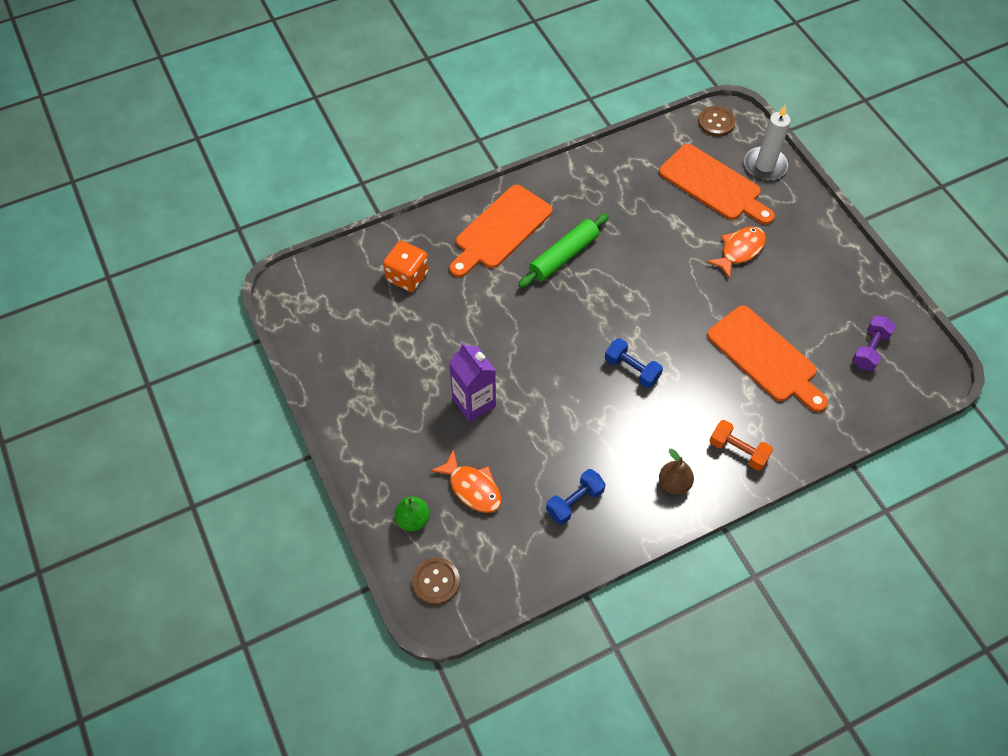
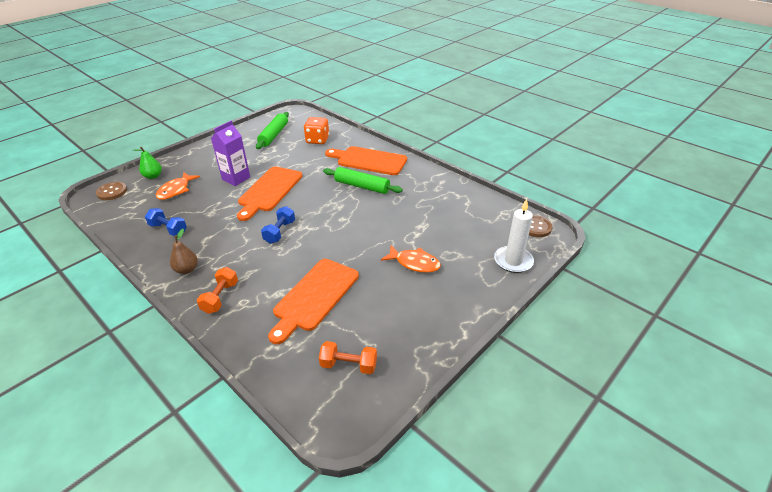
camera: 70 degrees right, 20 degrees down
(359, 331) = (274, 135): none -> green rolling pin
(713, 185) = (471, 238): orange cutting board -> orange cutting board (269, 191)
(869, 349) = (349, 365): purple dumbbell -> orange dumbbell

